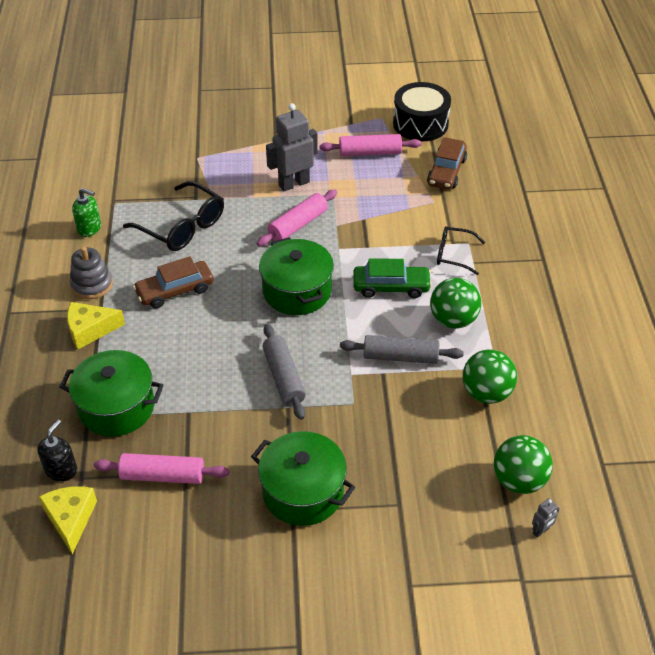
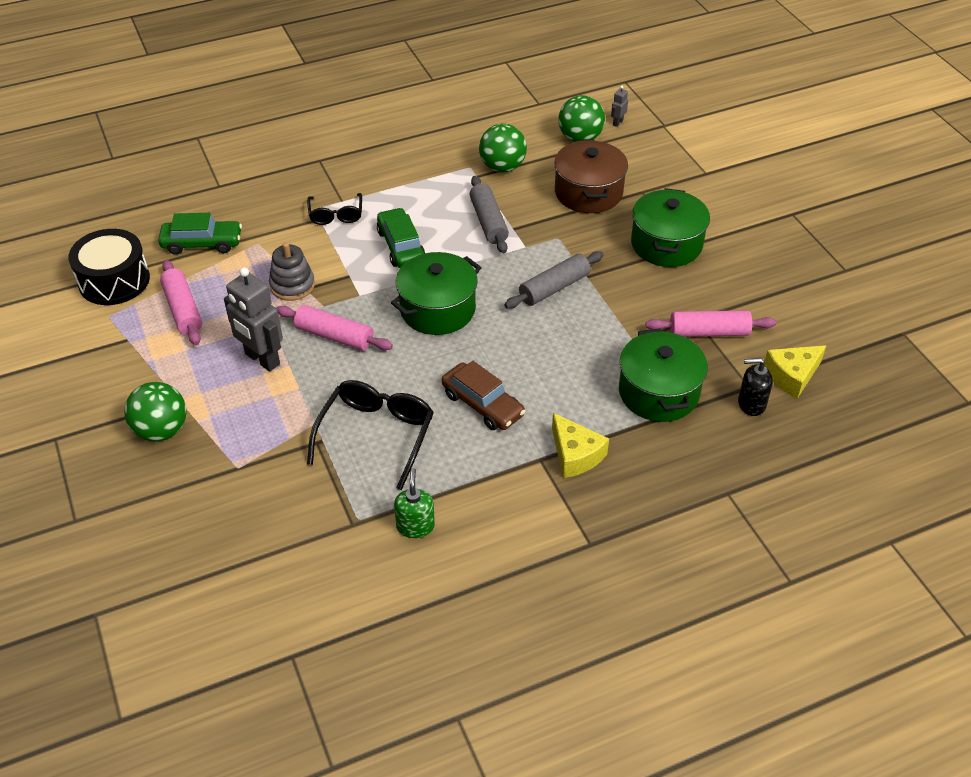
camera: 110 degrees left, 0 degrees up
(92, 284) = (508, 482): grey stacking toy -> grey stacking toy (292, 285)
(163, 475) = (708, 332): pink rolling pin -> pink rolling pin turned 75 degrees counterclockwise
(415, 453) = (588, 193): none -> brown pot
(446, 172) = (202, 243): brown car -> green car
(453, 320) = (426, 199): green ball -> green ball (161, 430)
(541, 531) = (617, 122): grey robot -> grey robot turned 90 degrees counterclockwise

